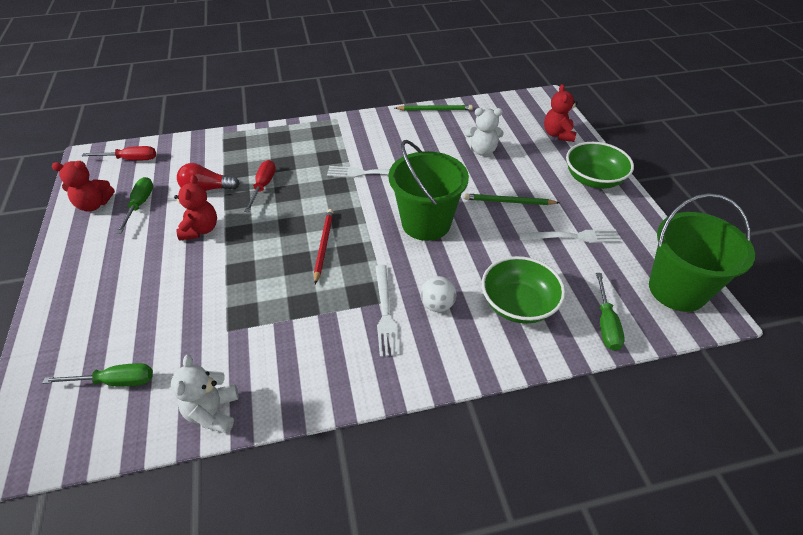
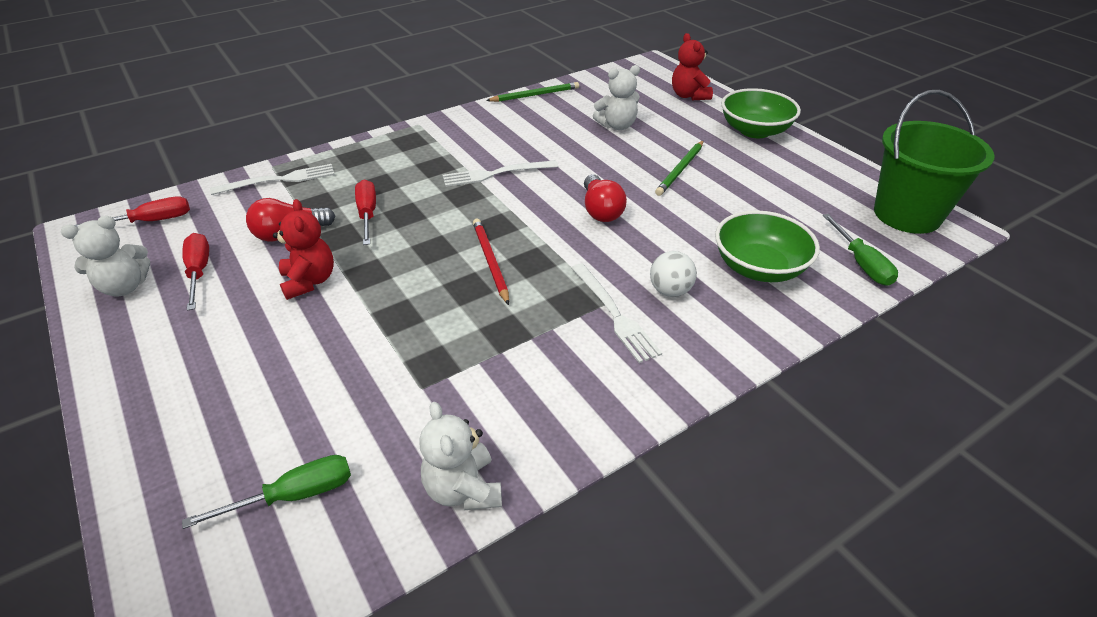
camera: 20 degrees left, 5 degrees down
(94, 205) = (124, 287): red teddy bear -> white teddy bear
(140, 205) = (199, 272): green screwdriver -> red screwdriver
(426, 223) = (601, 210): green bucket -> red light bulb
(509, 202) = (680, 169): green pencil -> green pencil turned 45 degrees counterclockwise
(572, 237) = (771, 189): white fork -> white fork (279, 180)

